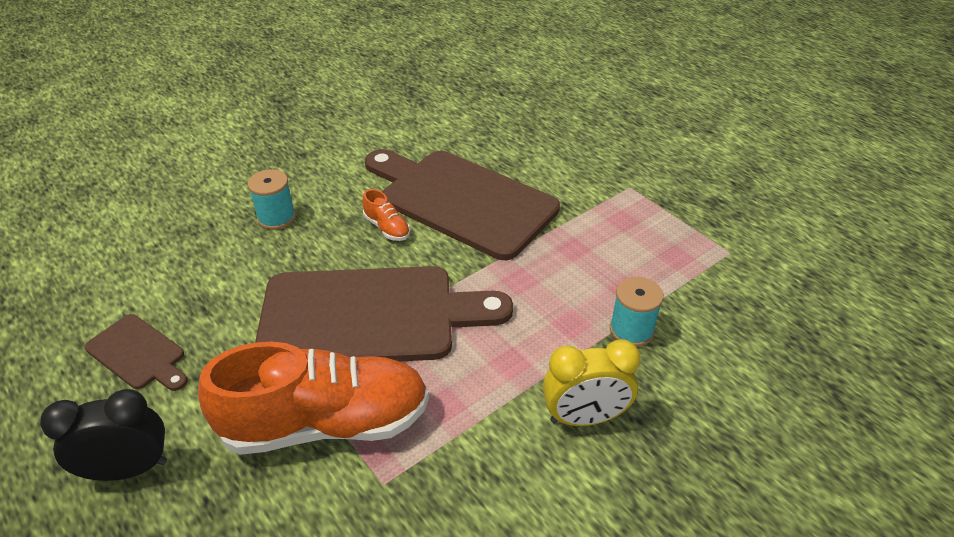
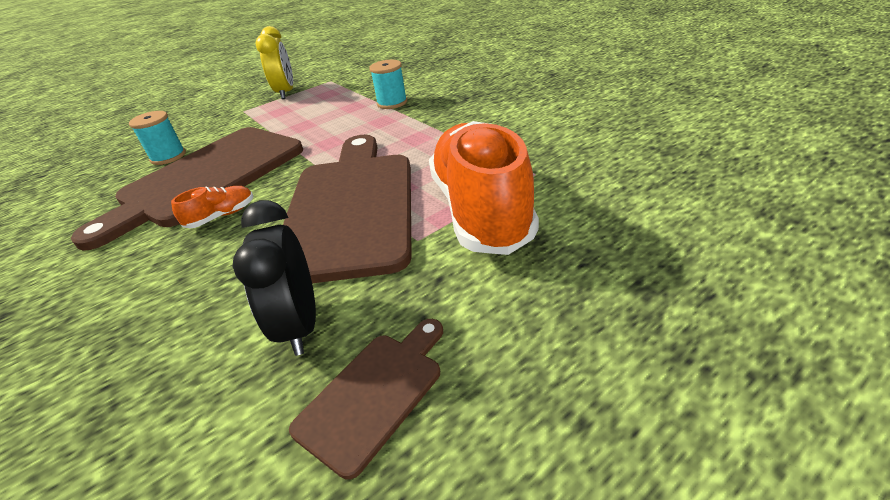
camera: 85 degrees left, 5 degrees down
(129, 469) = (564, 338): black clock -> black clock (300, 325)
(276, 217) = (141, 310): turquoise spool -> turquoise spool (168, 156)
(584, 417) = (465, 111): yellow clock -> yellow clock (286, 93)

